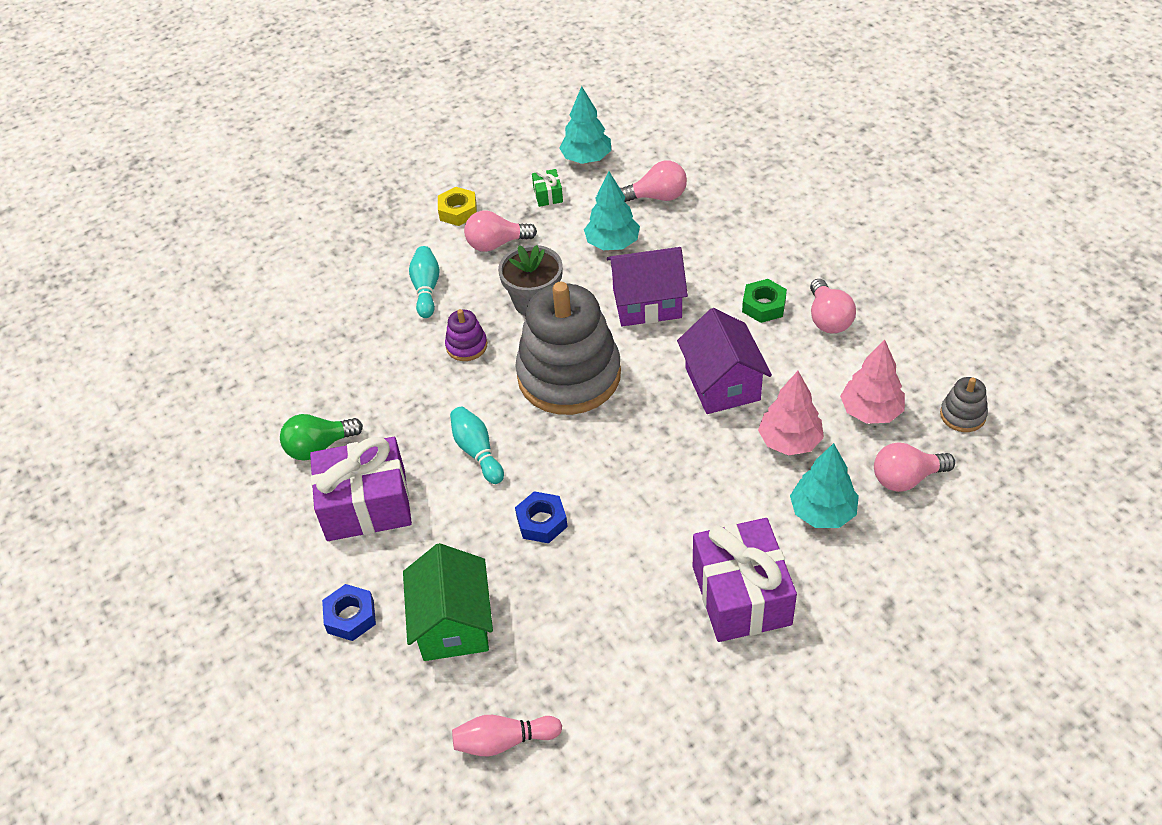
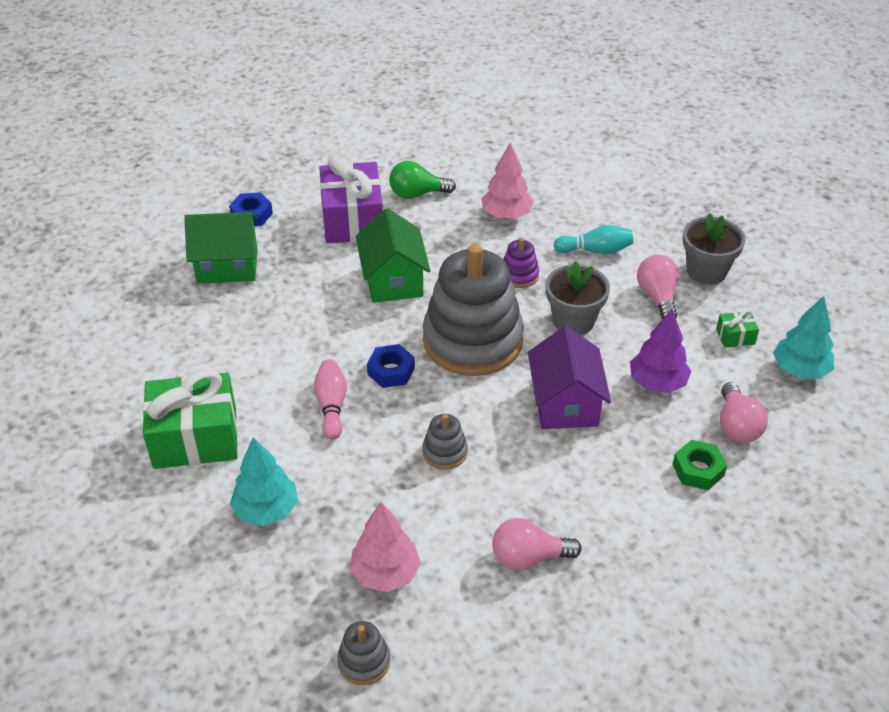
camera: 90 degrees right, 5 degrees down
(319, 447) = (417, 194): green light bulb -> green light bulb turned 75 degrees counterclockwise
(458, 211) = (706, 271): yellow nut -> grey flower pot
(477, 452) = (393, 280): turquoise bowling pin -> green house
(504, 741) = (119, 290): pink bowling pin -> pink bowling pin (331, 406)
(542, 522) = (309, 316): blue nut -> blue nut (391, 371)
(612, 244) = (657, 383): turquoise tree -> purple tree
(722, 384) = (444, 452): purple house -> grey stacking toy
(741, 595) = (195, 438): purple gift -> green gift
(764, 306) = (554, 501): green nut -> green nut (698, 470)
(789, 441) = (359, 497): pink tree -> pink tree (506, 215)
(906, 478) = (290, 588): pink light bulb -> none

